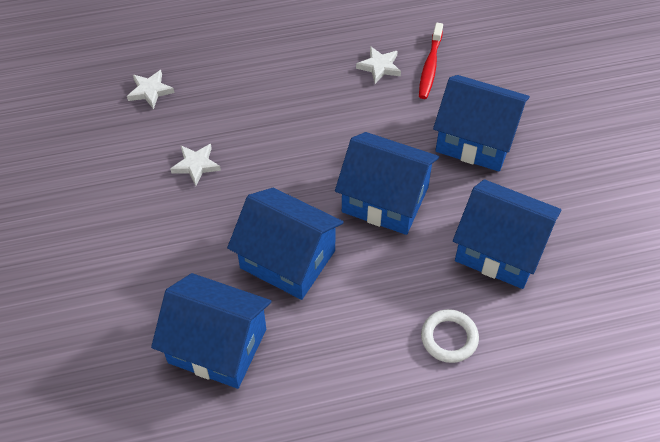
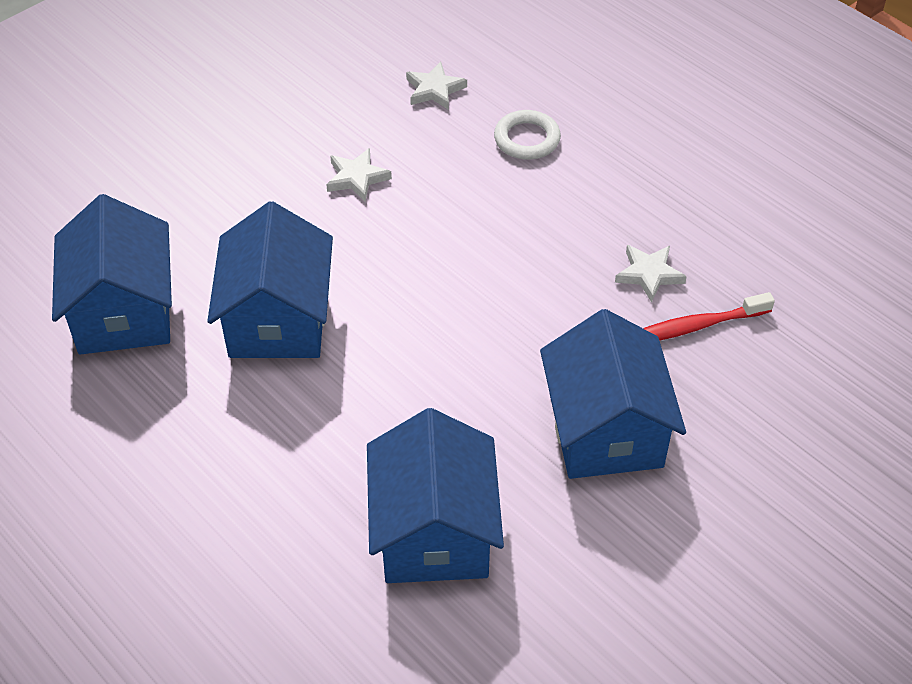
camera: 60 degrees right, 5 degrees down
(385, 199) = (431, 374): blue house -> none
(449, 338) = (259, 529): white ring -> white ring (527, 139)

